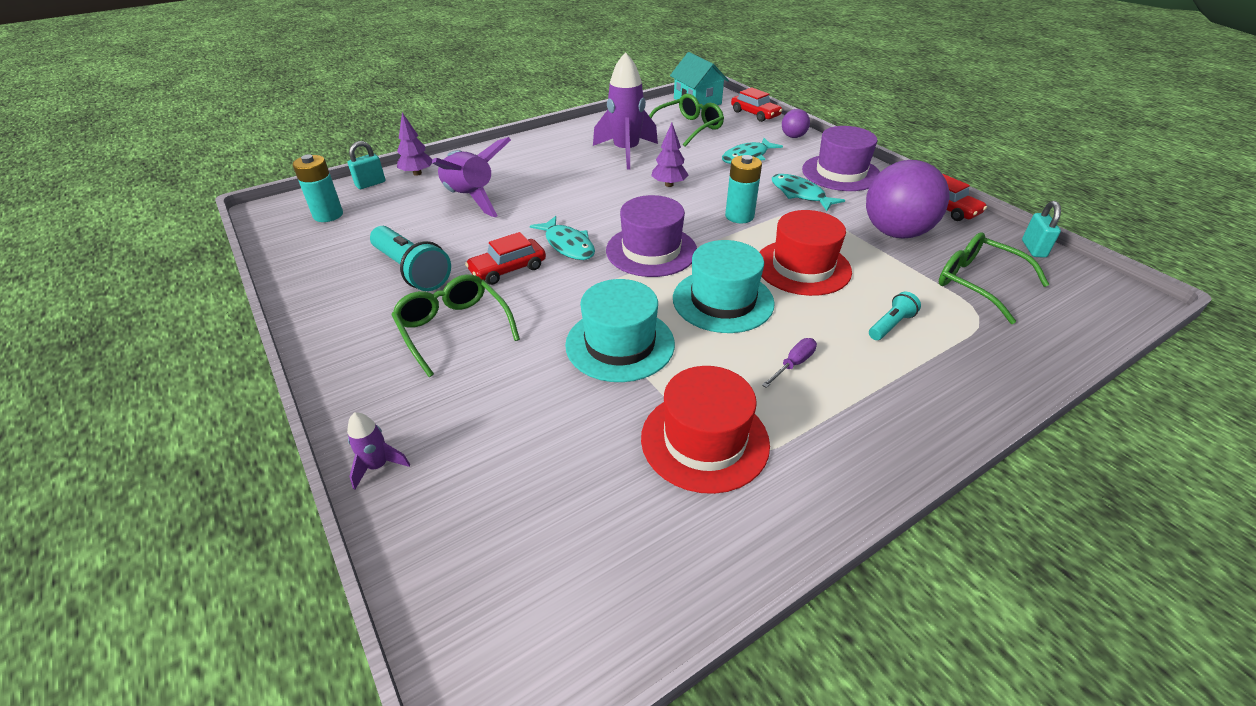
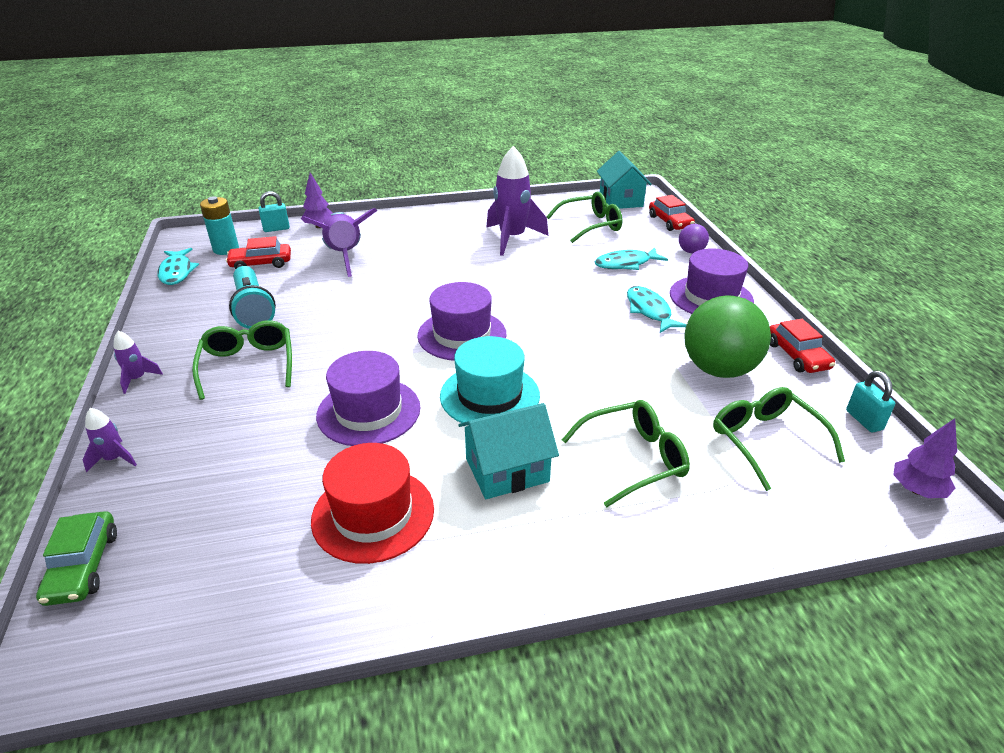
camera: 20 degrees right, 5 degrees down
(335, 373) = (137, 379): none -> purple rocket
(436, 591) = (83, 566): none -> green car
(508, 269) = (328, 324): red car -> red car (261, 263)
(568, 245) = (393, 314): turquoise fish -> turquoise fish (177, 272)
(620, 344) = (369, 411): turquoise hat -> purple hat
(669, 184) = (527, 277): purple tree -> purple tree (917, 490)
(739, 216) = (570, 320): turquoise battery -> none
(793, 364) = (507, 470): purple screwdriver -> turquoise house
(802, 267) = (592, 382): red hat -> none
(890, 325) = (634, 458): turquoise flashlight -> green glasses
(895, 232) = (719, 369): purple ball -> green ball
(1033, 249) = (864, 420): turquoise padlock -> turquoise padlock turned 45 degrees counterclockwise

